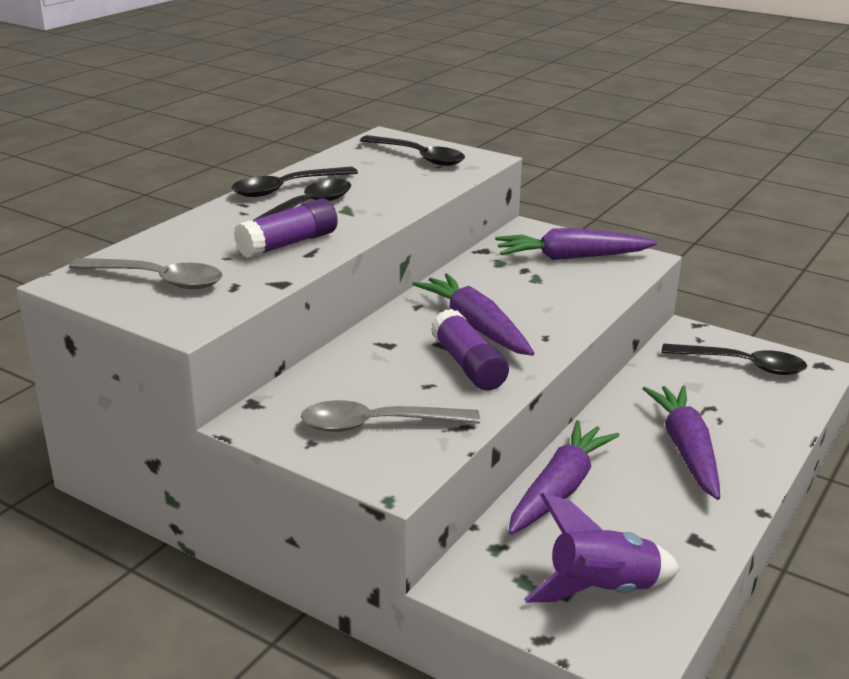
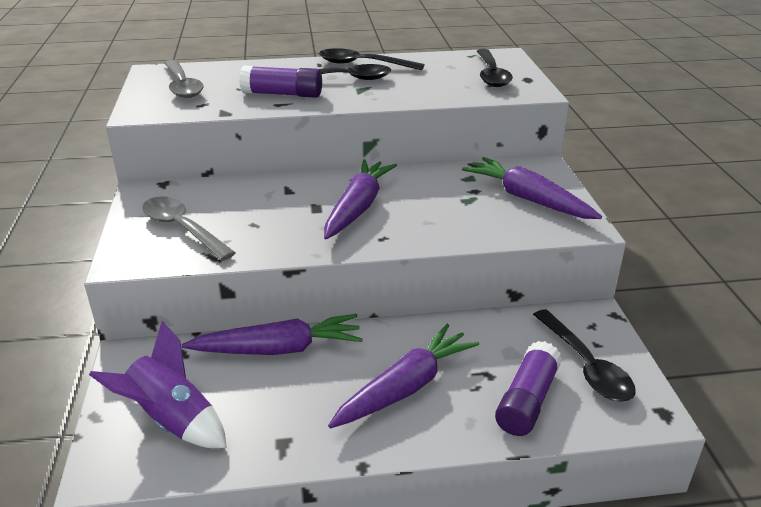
camera: 50 degrees right, 5 degrees up
(468, 365) = (299, 227): purple glue stick -> purple glue stick (527, 400)

